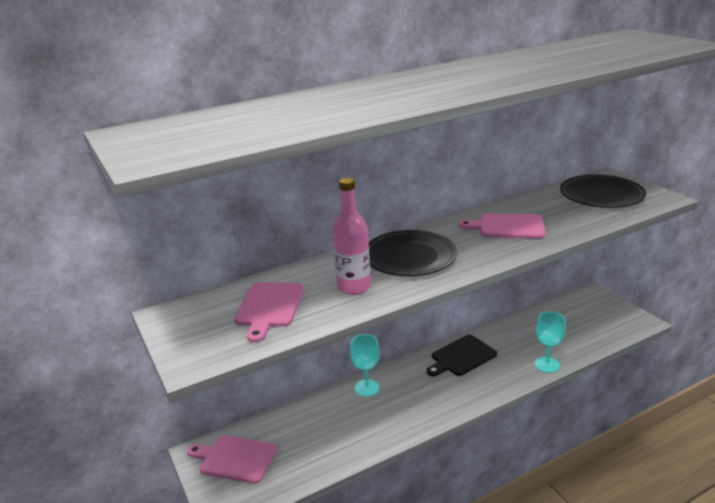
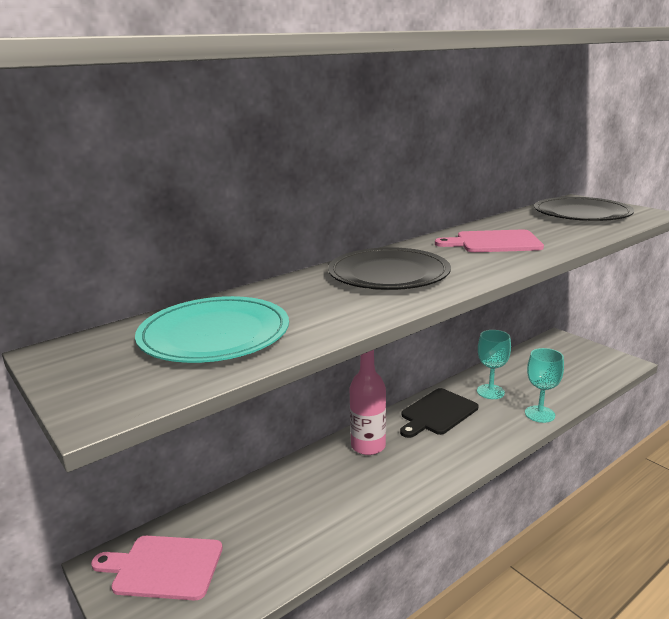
camera: 10 degrees left, 5 degrees down
(269, 307) = (214, 334): pink cutting board -> turquoise plate
(354, 287) = (328, 306): pink bottle -> pink bottle (368, 446)
(367, 388) = (330, 458): turquoise goblet -> turquoise goblet (490, 392)

